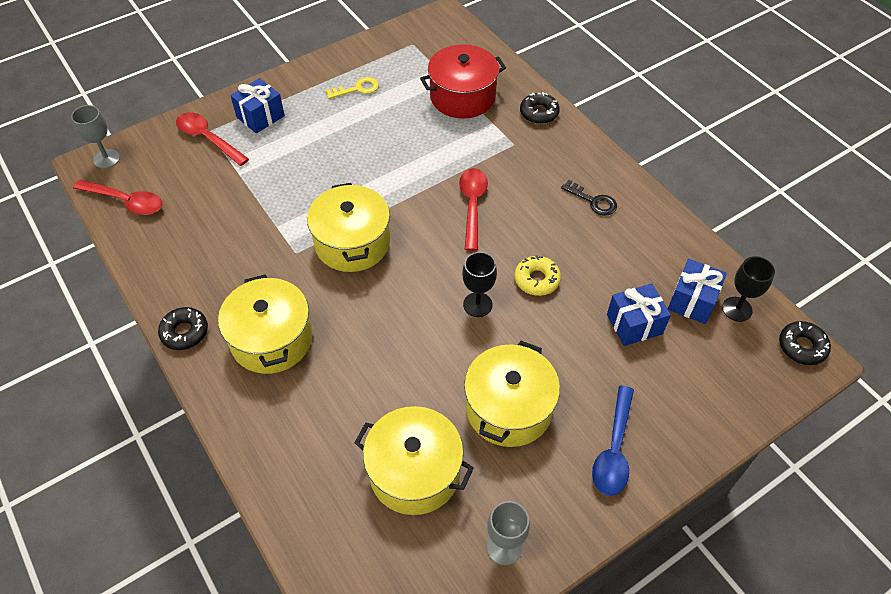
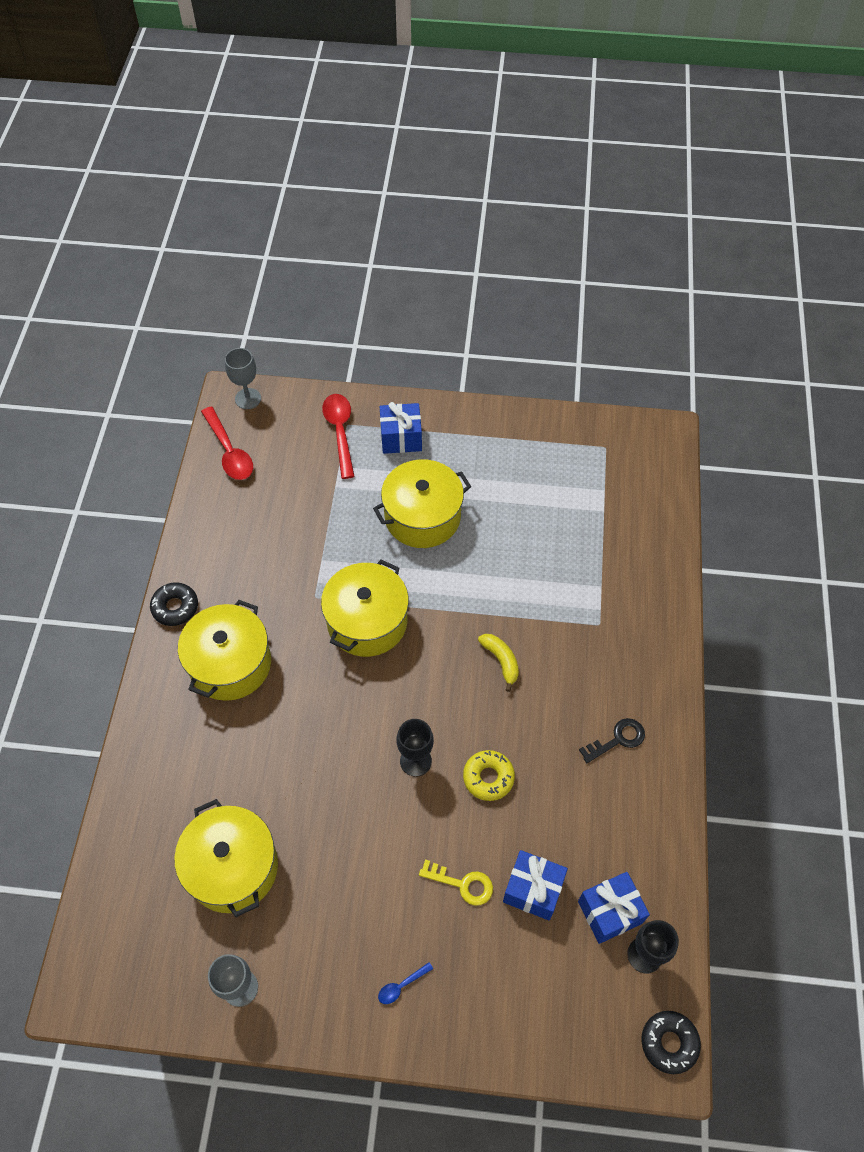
camera: 40 degrees right, 5 degrees up
(357, 89) = (509, 464): yellow key -> yellow key (462, 884)
(462, 97) = (599, 538): red pot -> none
(472, 206) = (501, 661): red spoon -> yellow banana
(509, 408) = (352, 876): yellow pot -> yellow pot (422, 517)
(539, 113) = (657, 607): black donut -> none
(593, 201) = (617, 739): black key -> black key turned 105 degrees counterclockwise
(614, 449) = (401, 985): blue spoon -> blue spoon, size x0.46

